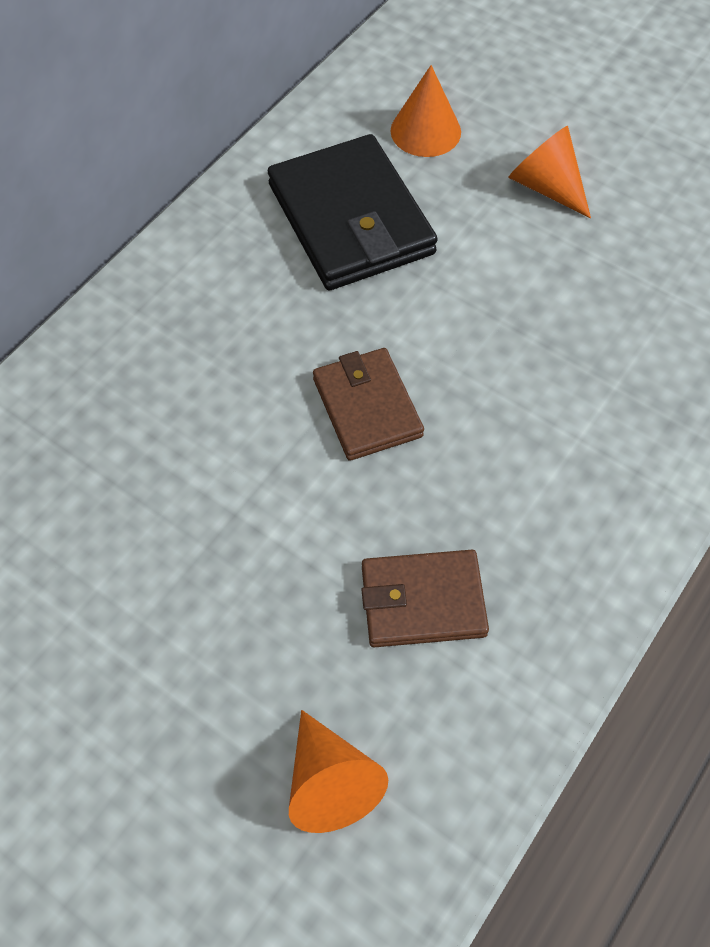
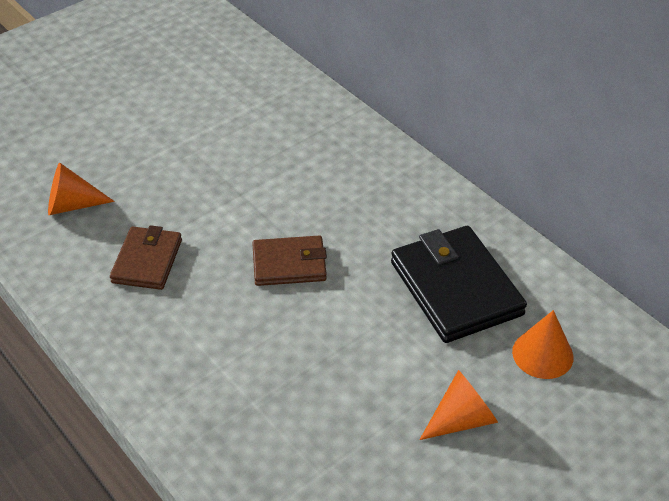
camera: 105 degrees right, 15 degrees down
(351, 219) = (455, 288): black wallet -> black wallet turned 75 degrees clockwise

